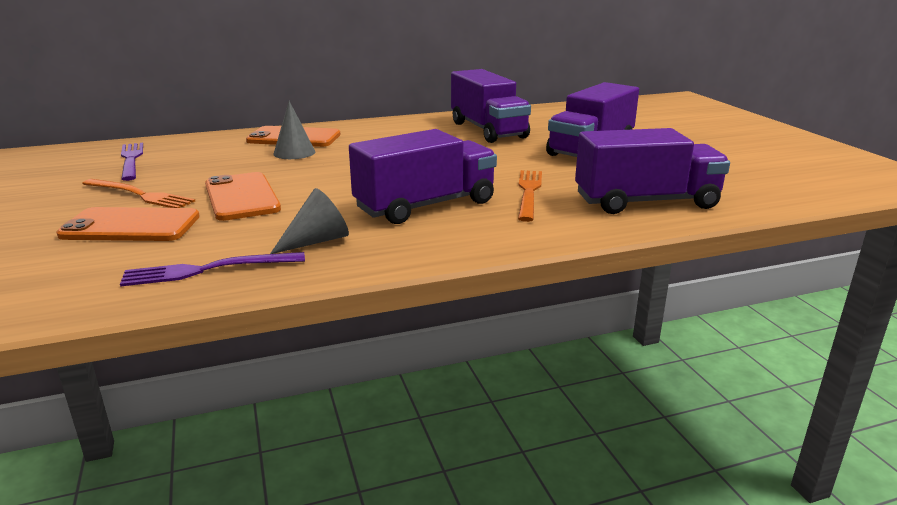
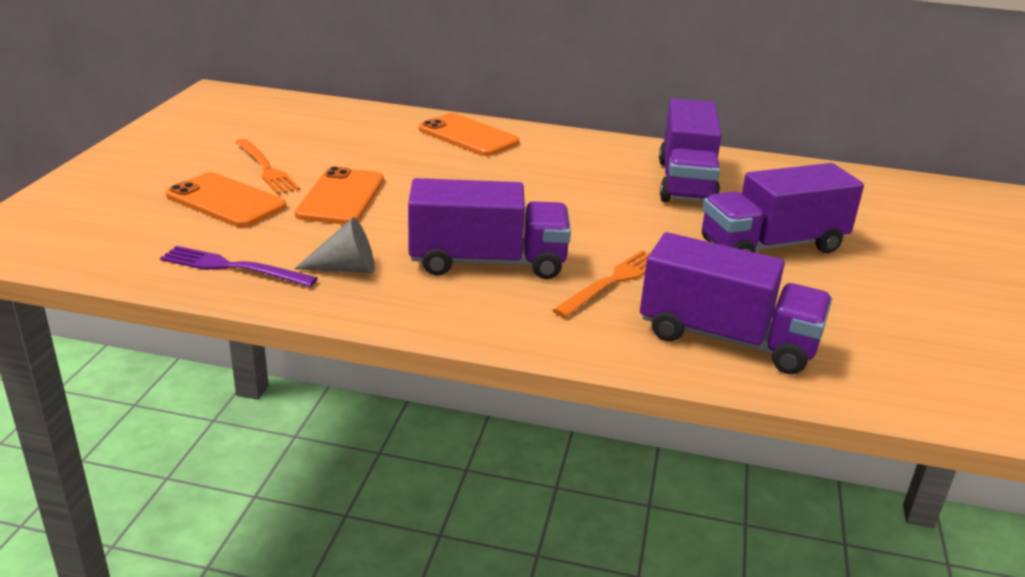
camera: 30 degrees right, 5 degrees up
(131, 160) = (300, 124): purple fork -> none
(294, 152) = (446, 156): grey cone -> none

